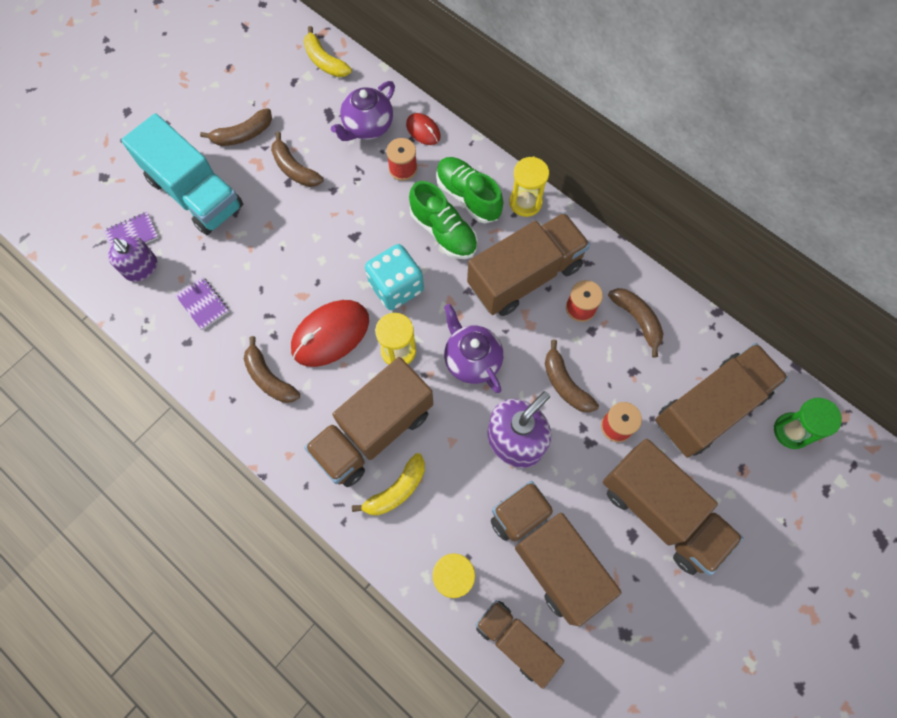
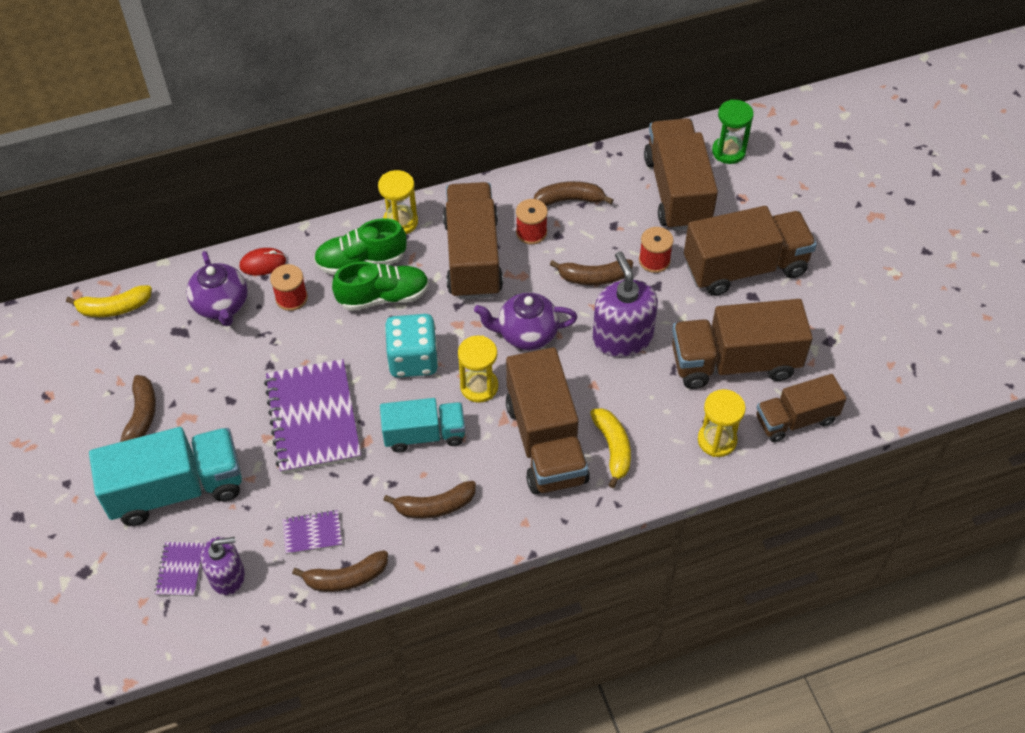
camera: 60 degrees left, 15 degrees down
(294, 169) = (219, 388): brown banana -> brown banana (346, 578)
(302, 247) = (313, 418): none -> purple notebook
(330, 334) = (424, 434): red mouse -> turquoise truck

